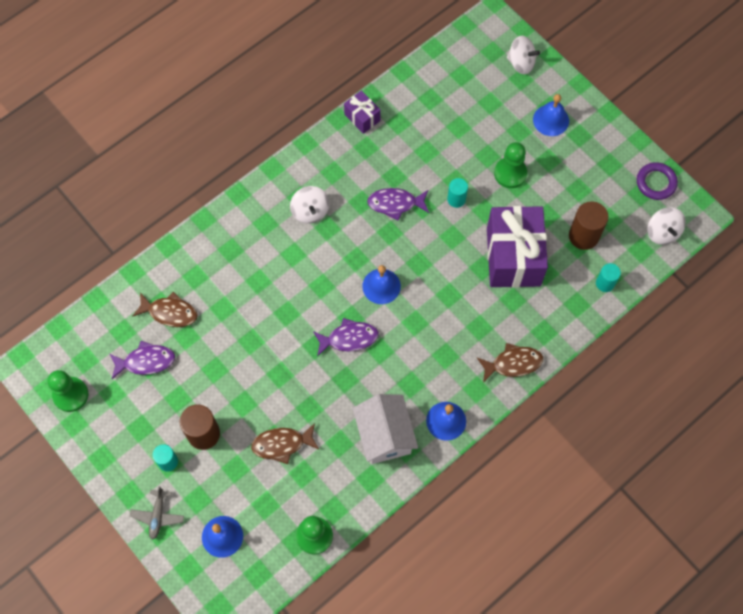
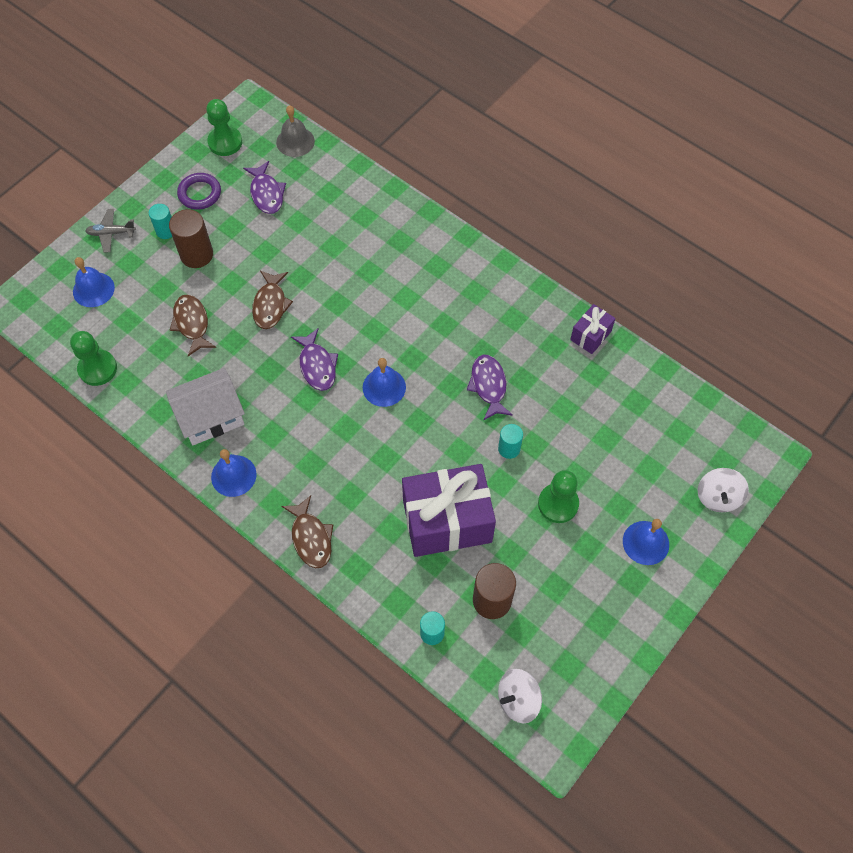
camera: 80 degrees right, 5 degrees down
(88, 327) = (295, 141): none -> grey bell
(169, 312) = (321, 202): brown fish -> brown fish (270, 305)
(310, 211) = (460, 304): white spinning top -> none
(656, 183) = (589, 685): purple ring -> purple ring (200, 193)

